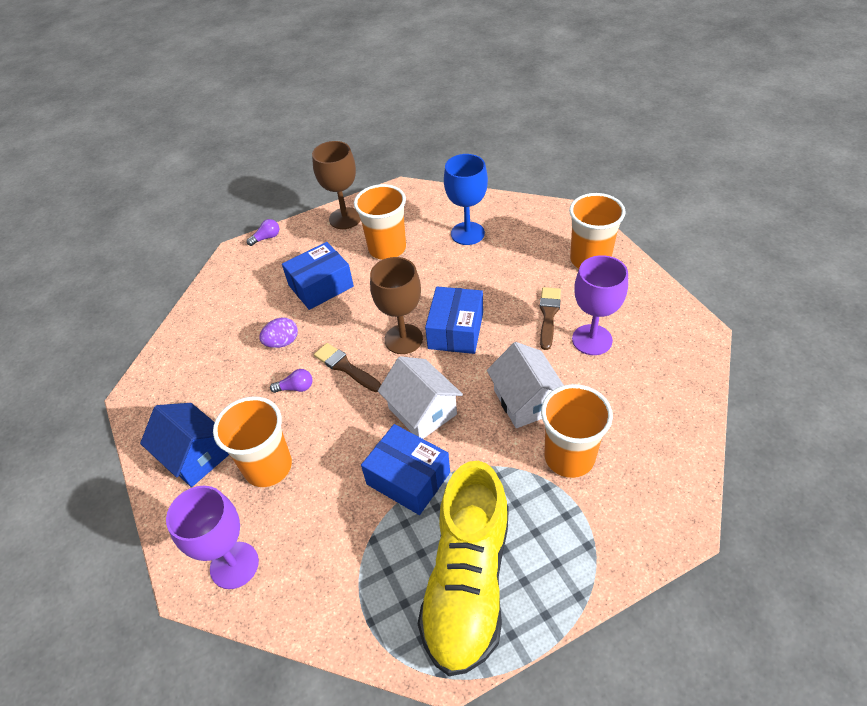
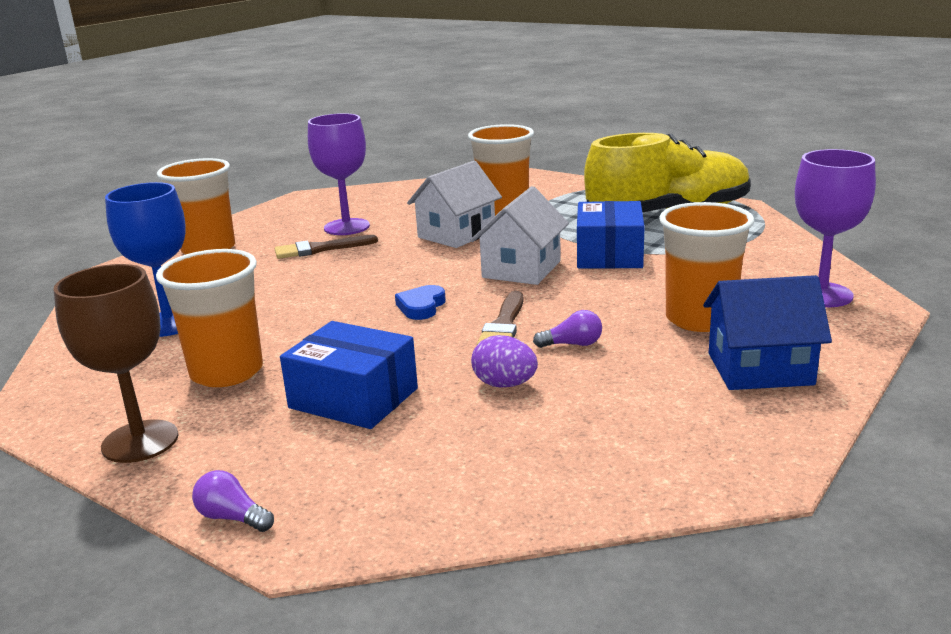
camera: 120 degrees left, 25 degrees down
(195, 456) = (760, 369): blue house -> blue house turned 75 degrees clockwise
(296, 388) = (572, 344): purple light bulb -> purple light bulb turned 120 degrees clockwise
(403, 339) = (421, 306): brown goblet -> blue heart
(455, 330) = (381, 284): blue box -> none

